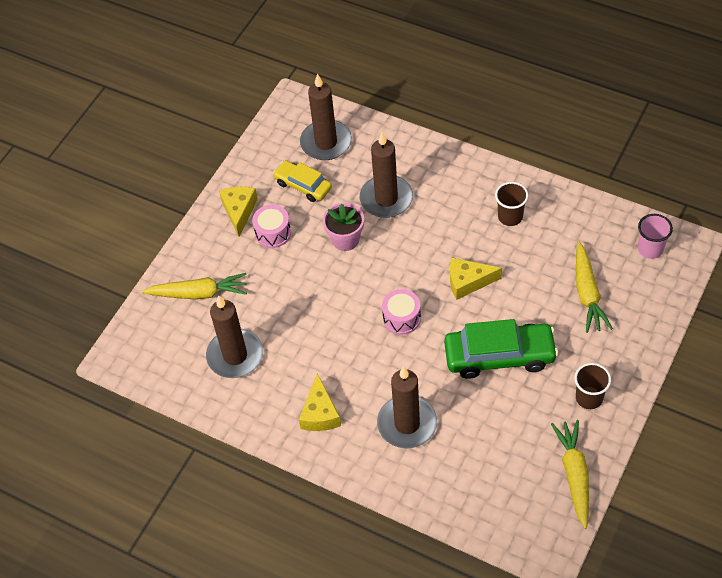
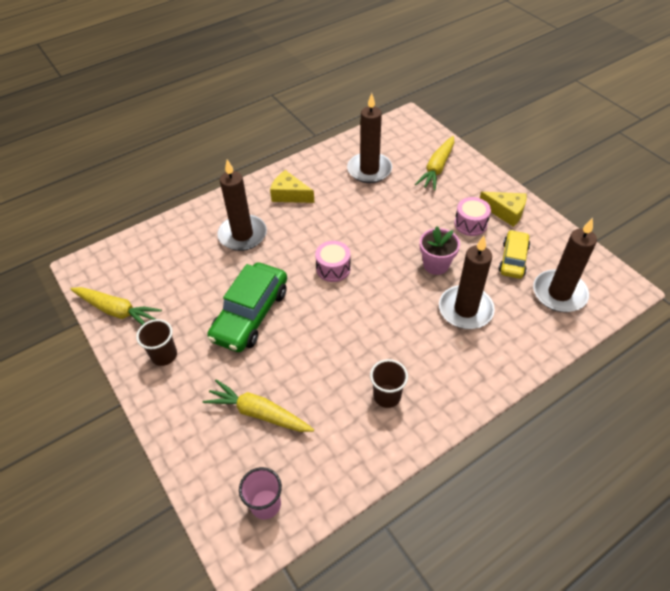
camera: 115 degrees right, 5 degrees down
(303, 185) = (513, 259): yellow car -> yellow car turned 45 degrees counterclockwise
(468, 282) = (336, 327): yellow cheese -> none

